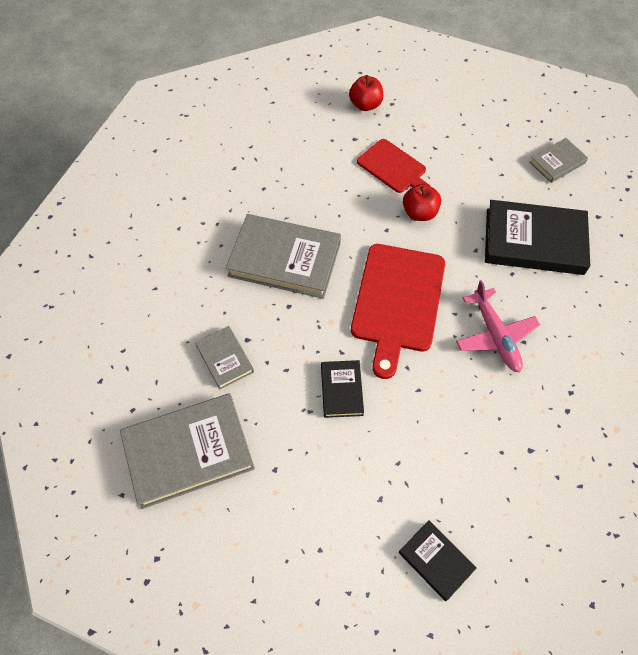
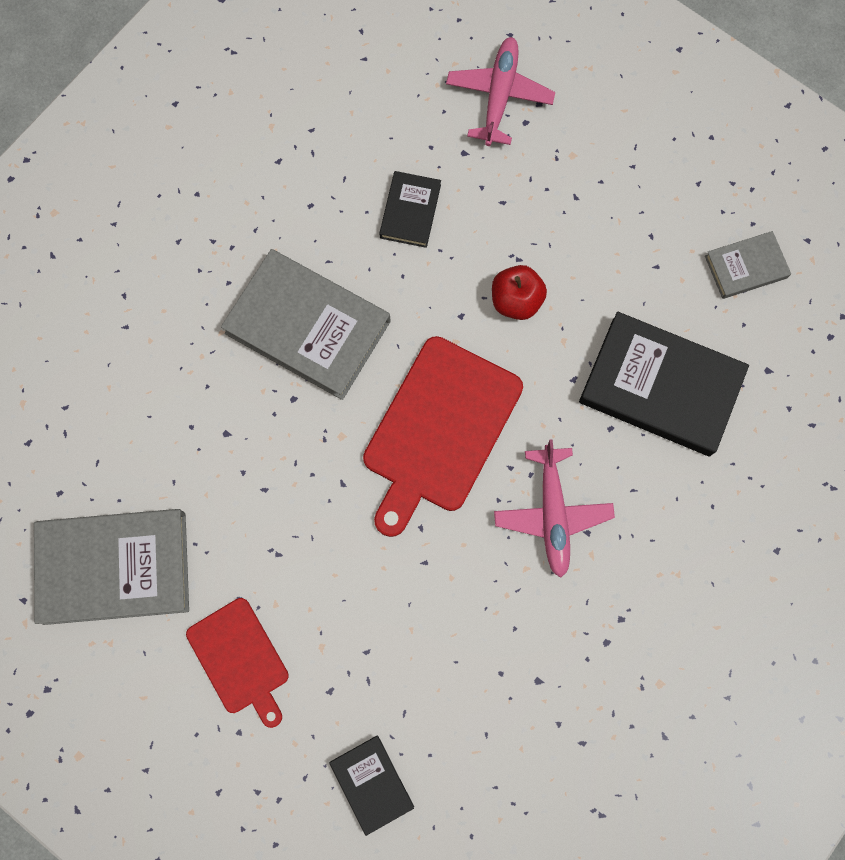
camera: 15 degrees right, 15 degrees up
(225, 359) = (190, 453): grey book -> none
(341, 390) = (326, 536): black book -> black book (410, 211)
(365, 105) = (499, 96): red apple -> pink plane
(393, 168) = (504, 217): red cutting board -> red cutting board (240, 659)

